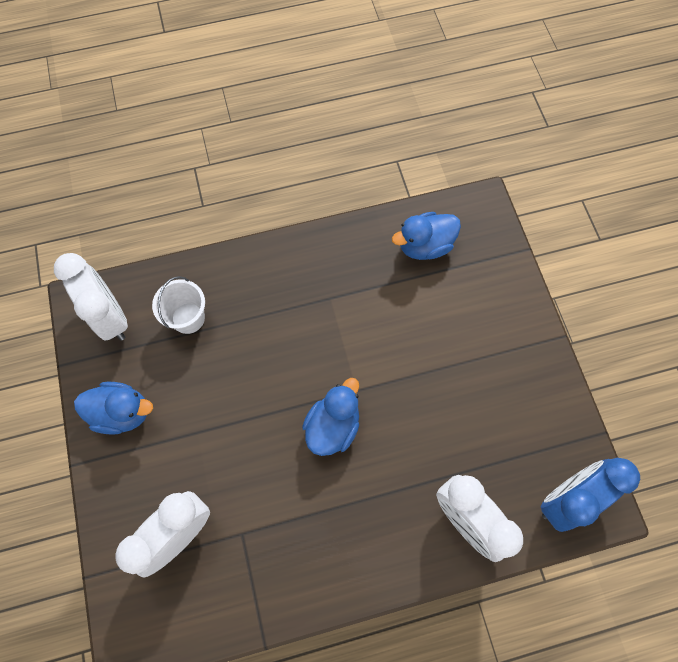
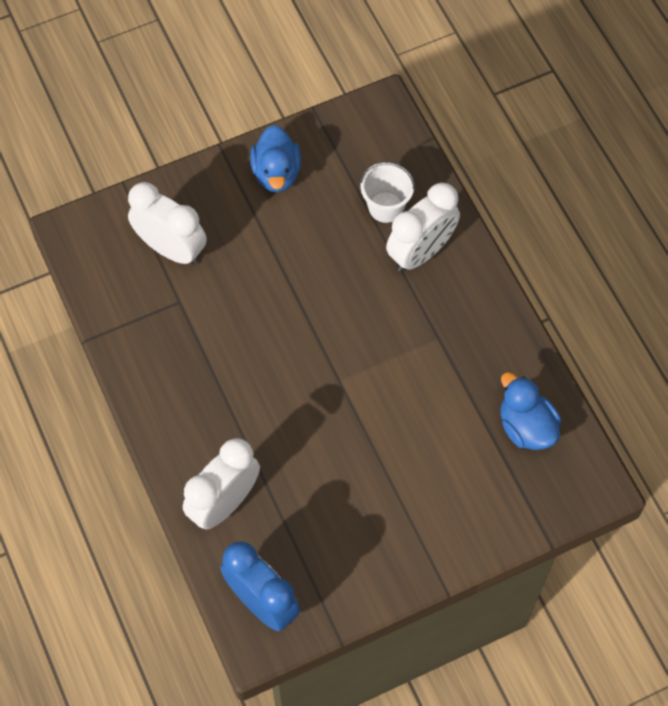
camera: 80 degrees right, 5 degrees down
(111, 317) = (372, 138): white clock -> white clock (421, 252)
(333, 426) = (297, 364): blue duck -> none

